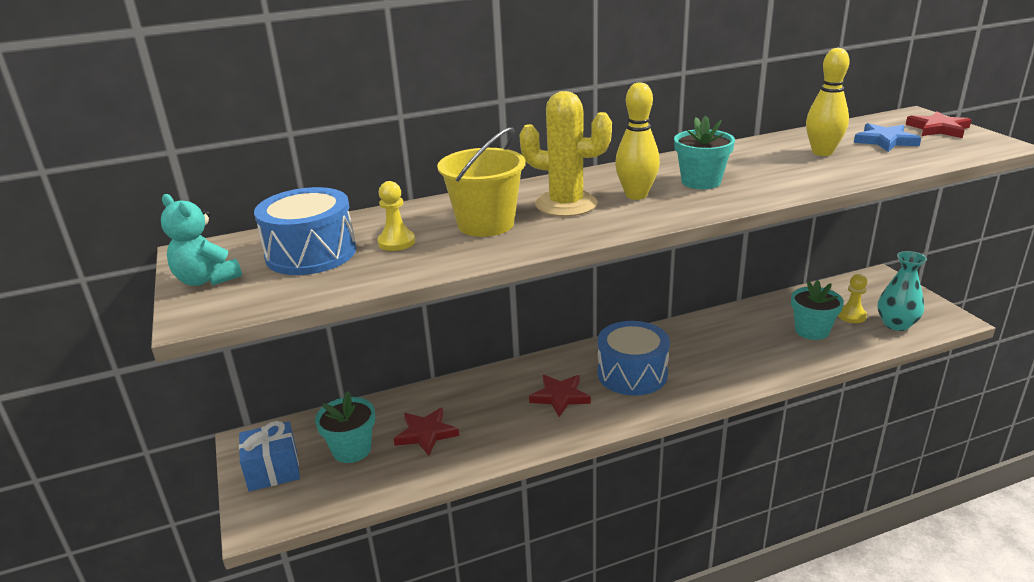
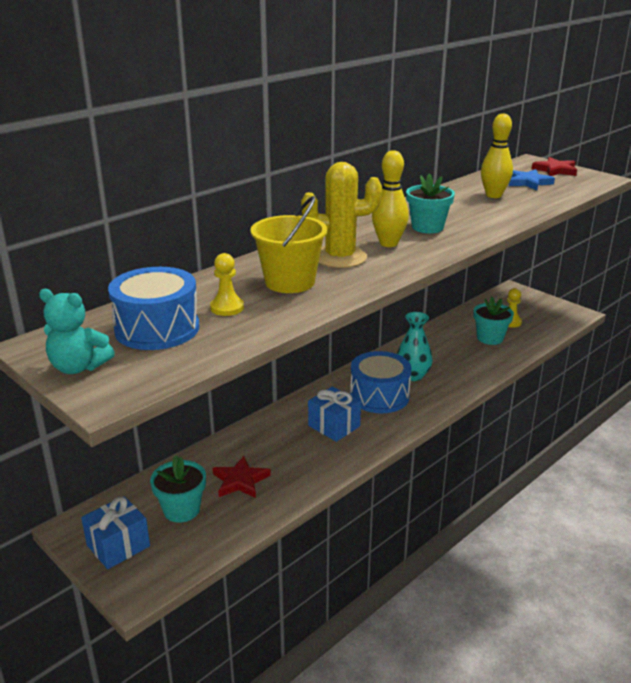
camera: 25 degrees left, 0 degrees up
(560, 397) = (334, 426): red star -> blue gift
(896, 324) = (543, 323): turquoise vase -> turquoise vase (412, 375)

